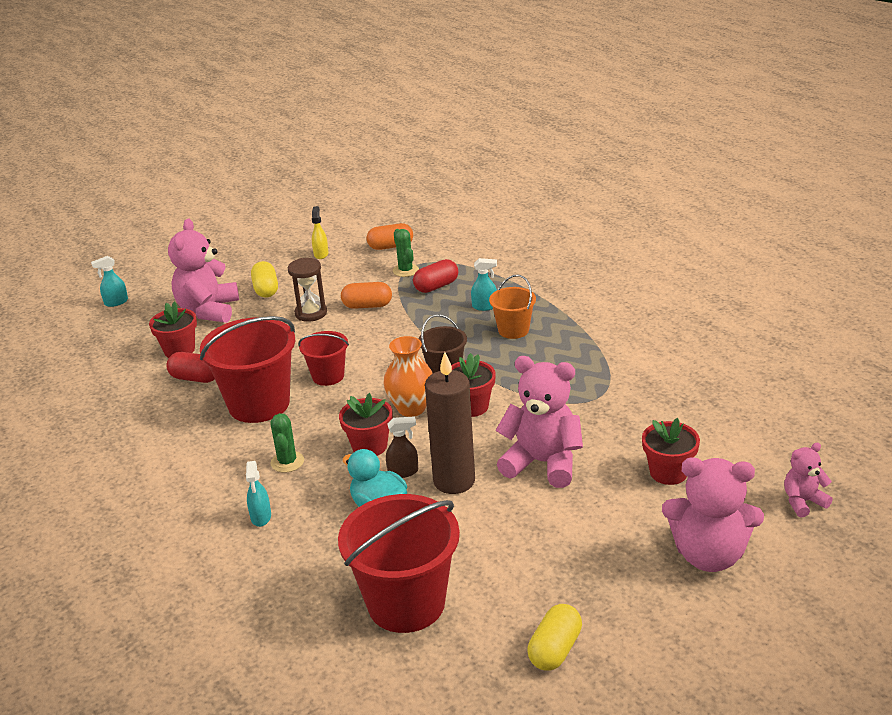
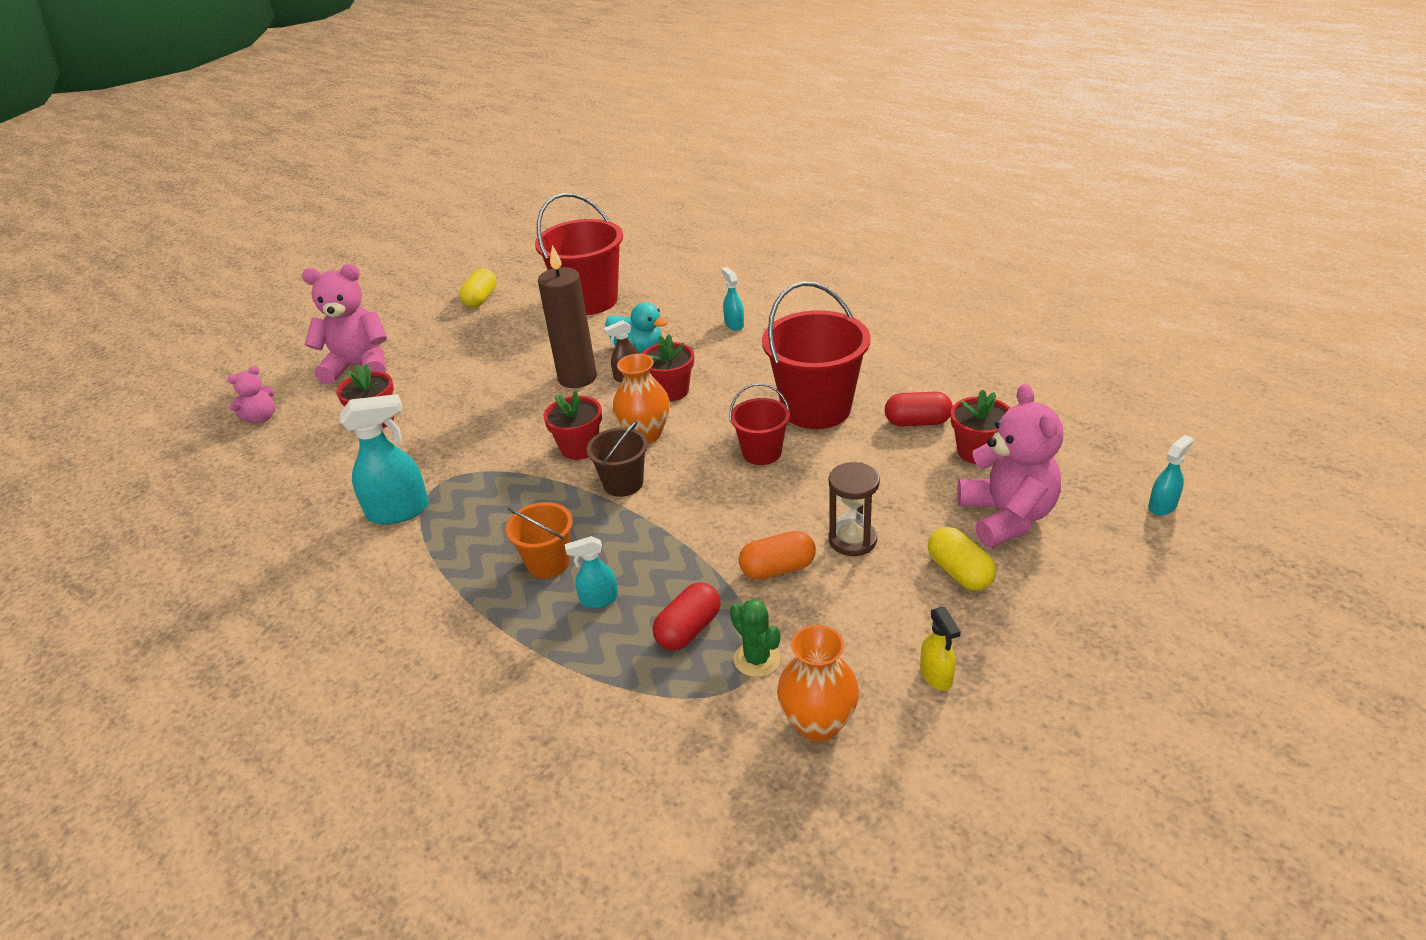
camera: 165 degrees right, 5 degrees up
(287, 462) = (742, 364): green cactus -> none
(390, 246) = (818, 723): orange capsule -> orange vase
(542, 463) = (496, 407): pink teddy bear -> none
(628, 381) = (399, 511): none -> turquoise spray bottle

